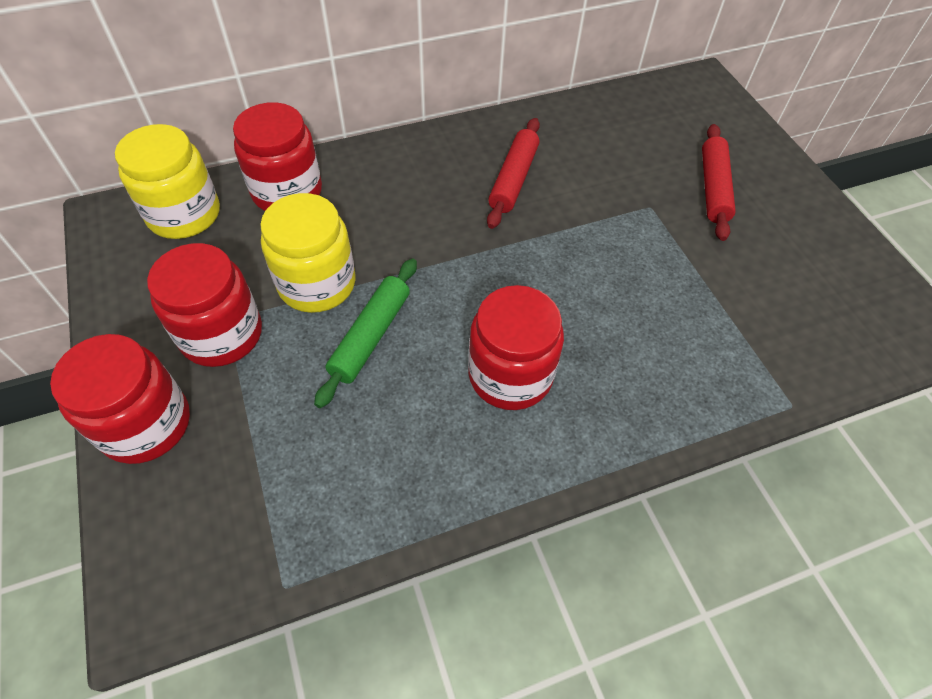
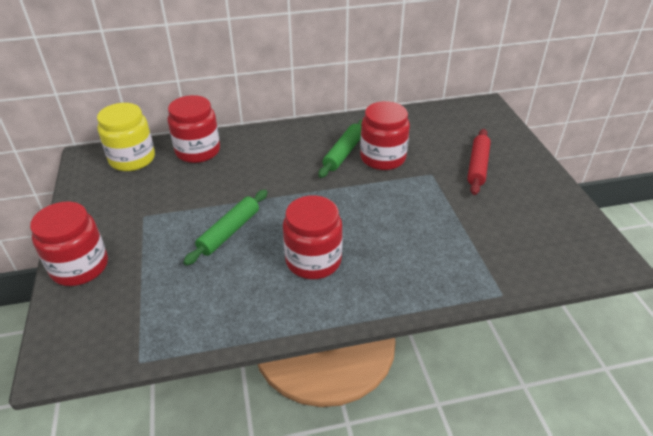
camera: 10 degrees right, 15 degrees down
(221, 334) = (138, 223): red jar -> red jar (383, 158)
(317, 284) = (203, 201): yellow jar -> none
(513, 179) = (343, 153): red rolling pin -> green rolling pin

